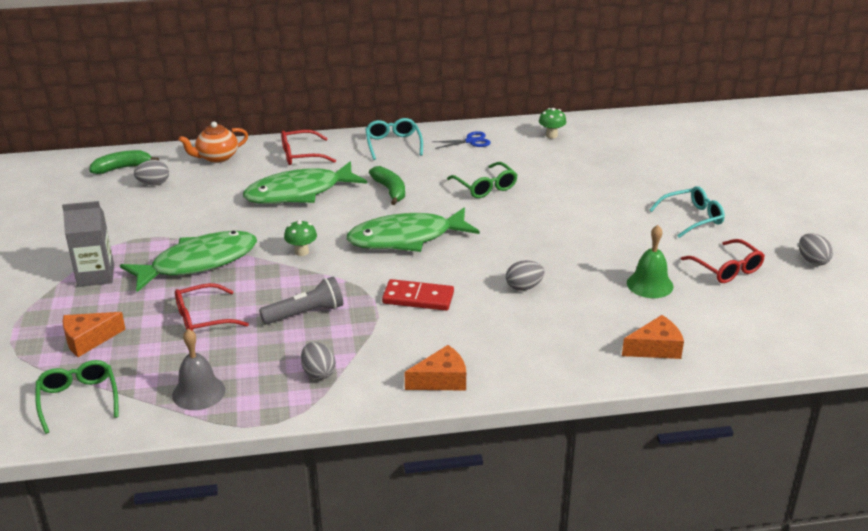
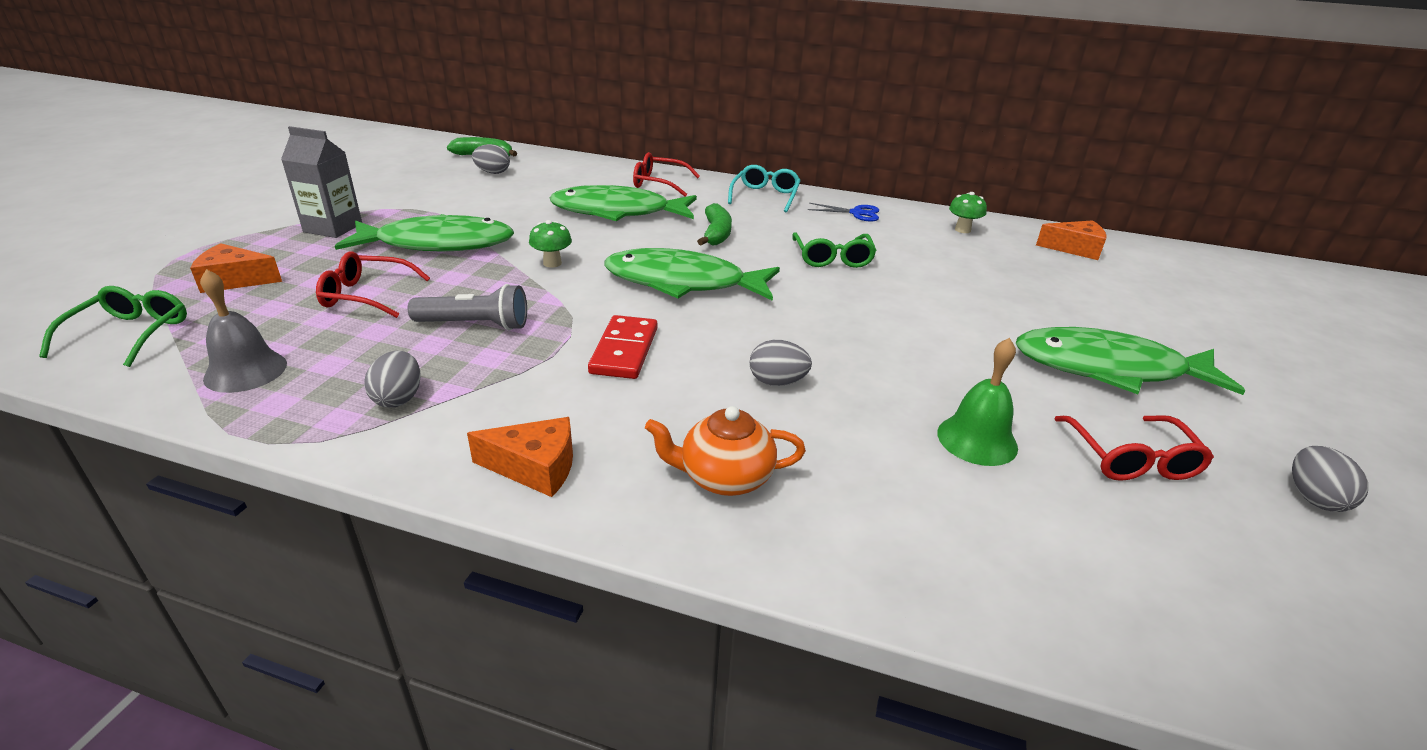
camera: 25 degrees right, 0 degrees up
(217, 157) = (576, 167): orange teapot -> orange teapot (724, 477)
(418, 298) = (624, 350): red domino -> red domino turned 60 degrees clockwise
(655, 348) = (917, 547): orange cheese -> orange cheese (1075, 249)
(692, 218) = (1109, 369): turquoise glasses -> green fish

